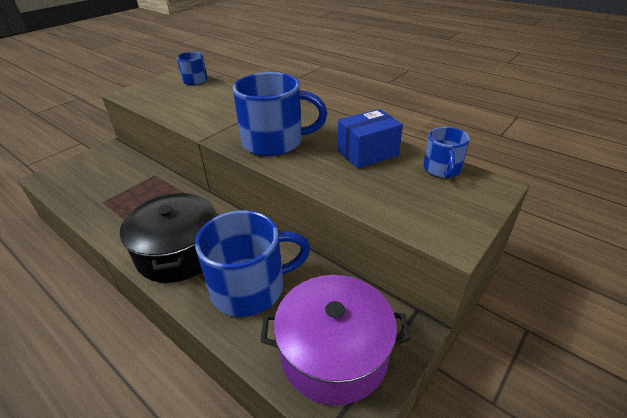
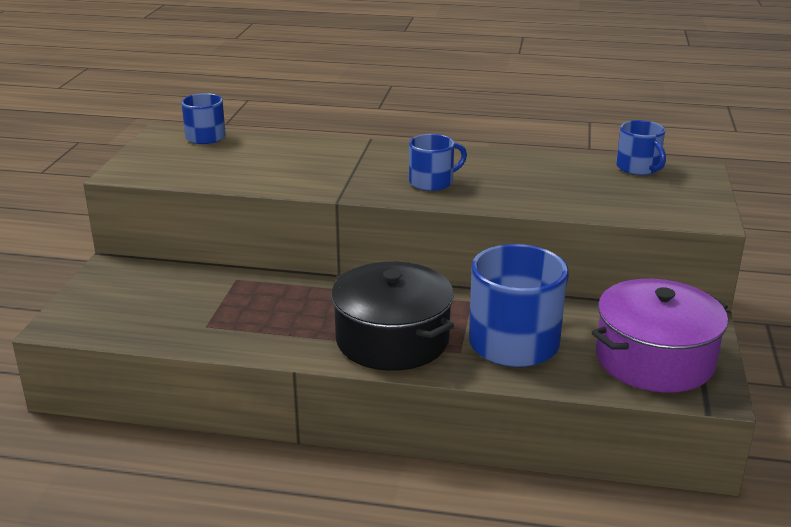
camera: 30 degrees left, 10 degrees down
(274, 142) = (432, 182): blue mug -> blue mug, size x0.55
(367, 153) = (549, 170): blue box -> none

